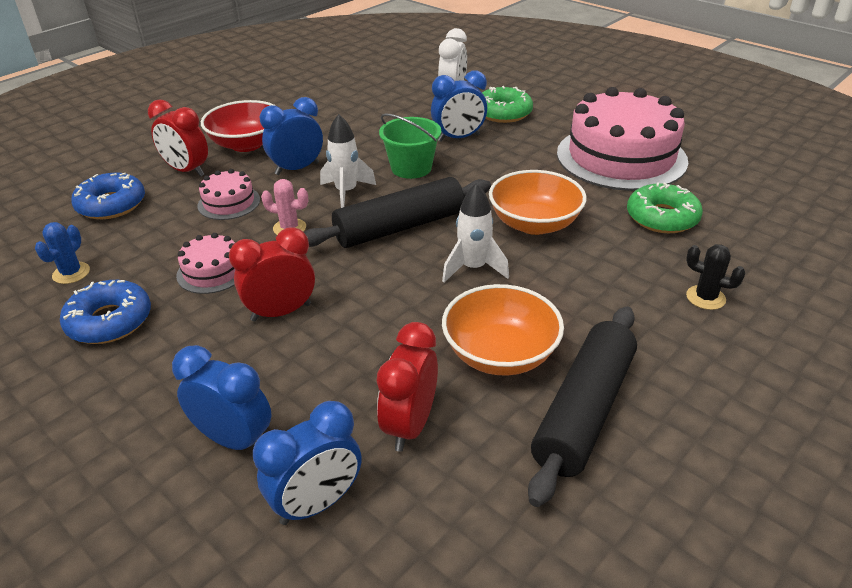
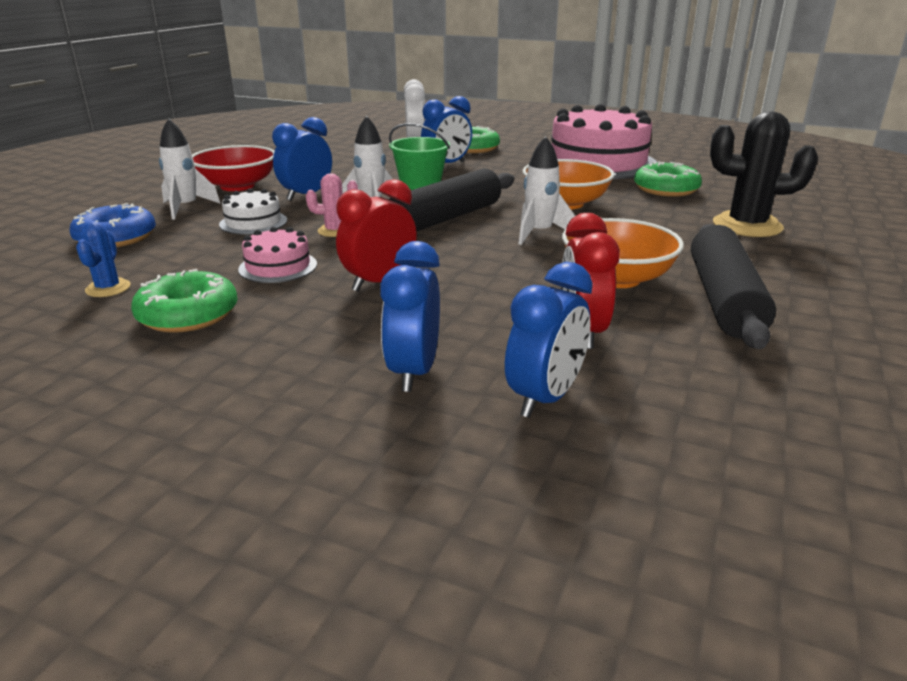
camera: 20 degrees left, 10 degrees down
(109, 321) = (188, 314): blue donut -> green donut
(187, 171) = (186, 208): red clock -> white rocket
(229, 202) = (253, 222): pink cake -> white cake
(234, 439) = (413, 372): blue clock -> blue clock turned 90 degrees counterclockwise
(705, 298) = (747, 226): black cactus -> black cactus, size x1.94

